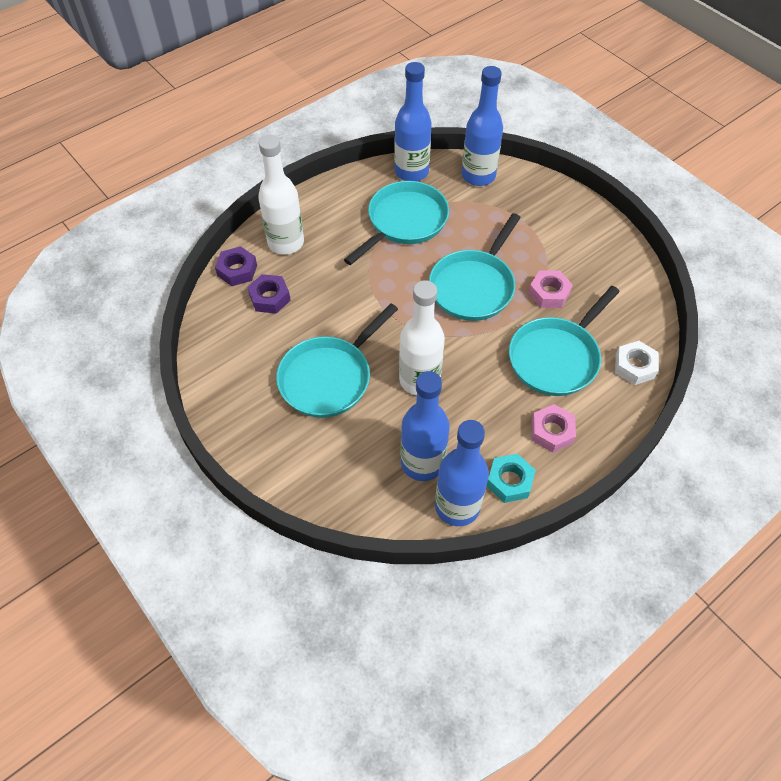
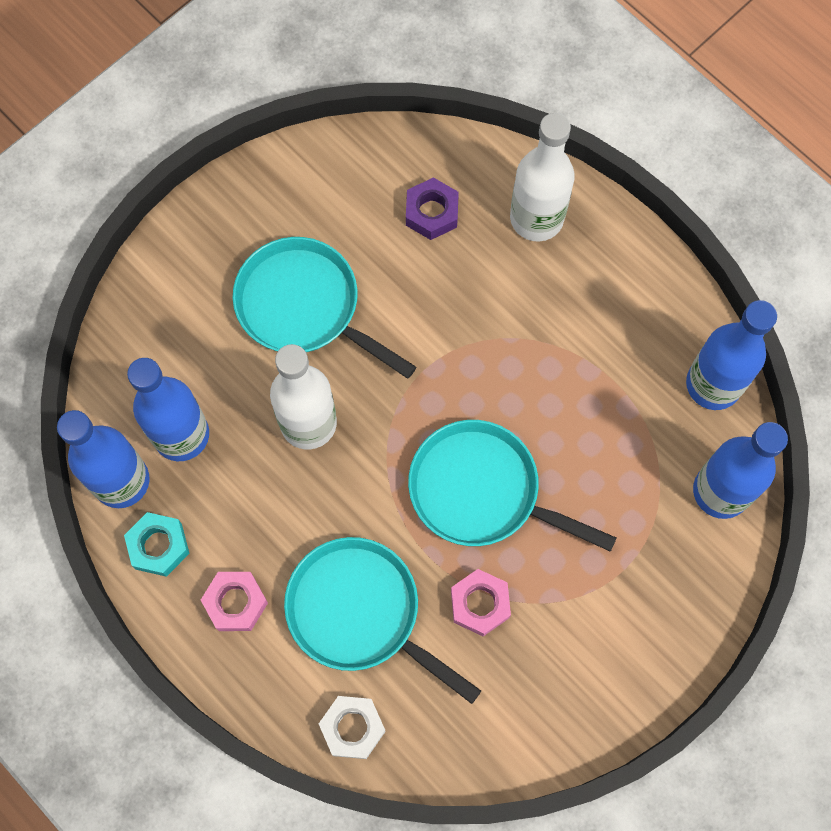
camera: 85 degrees right, 15 degrees up
(237, 270) = (476, 163): purple nut -> none
(404, 222) = (600, 381): turquoise pan -> none

